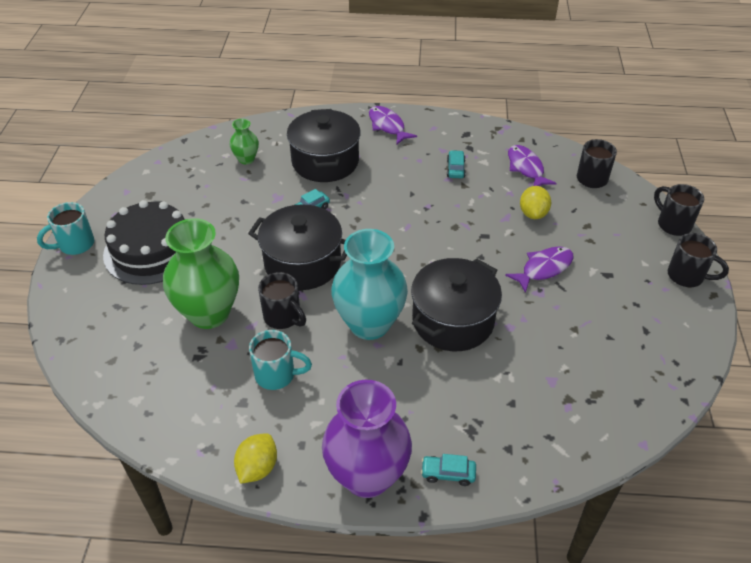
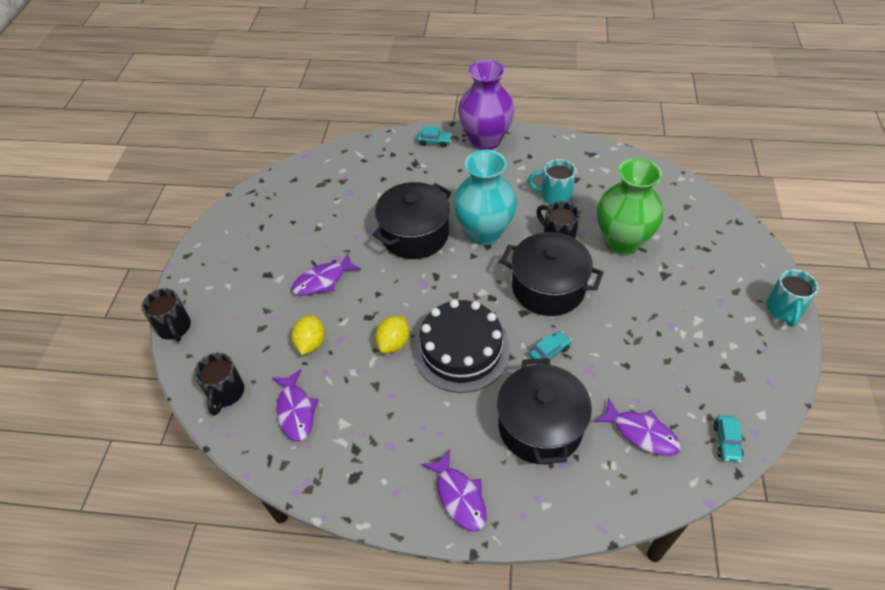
camera: 175 degrees left, 5 degrees up
(75, 245) = (783, 310): turquoise mug -> turquoise mug turned 135 degrees clockwise
(151, 250) = (702, 304): black cake -> black cake (461, 350)
(246, 159) = (641, 433): green vase -> purple fish
(257, 468) = (556, 144): yellow lemon -> yellow lemon (394, 343)
(455, 169) = (380, 411): turquoise car -> turquoise car (726, 442)
(687, 276) = (198, 272): black mug -> none

